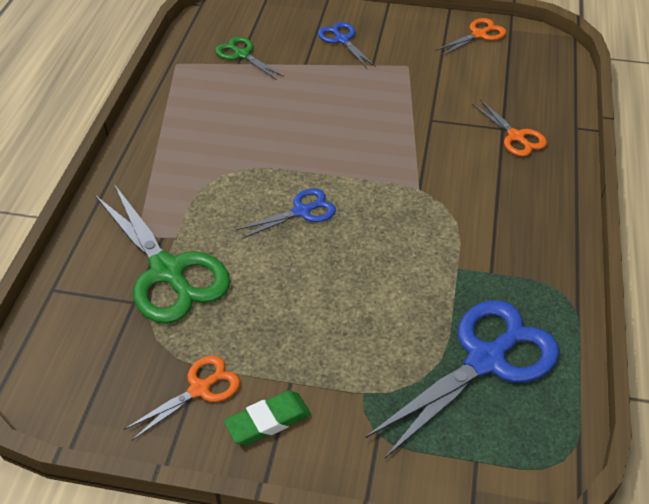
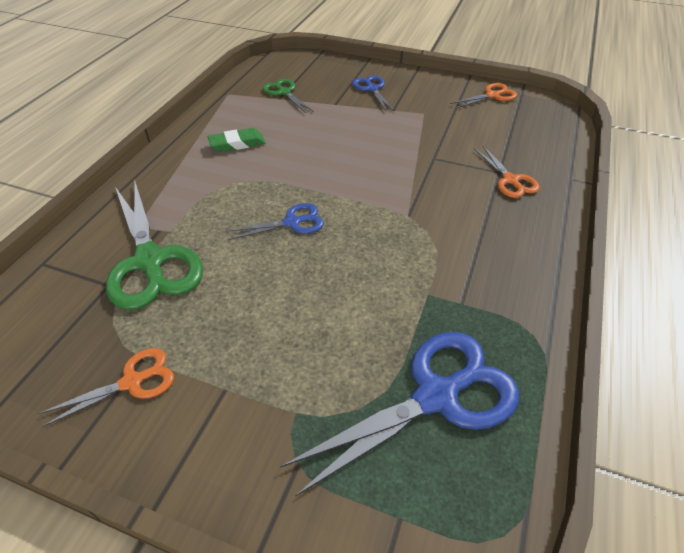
camera: 10 degrees right, 0 degrees up
(268, 421) = (186, 429): green eraser -> green eraser (237, 144)

